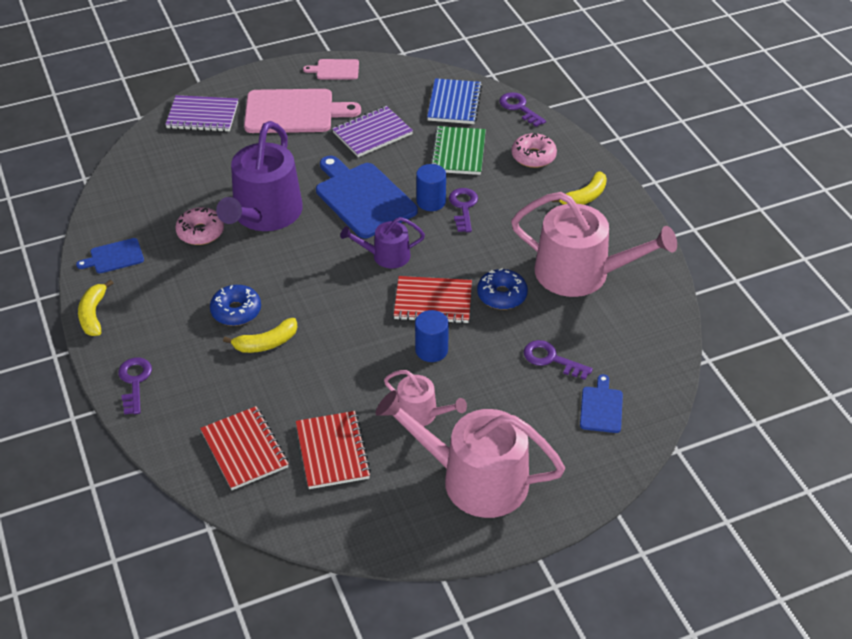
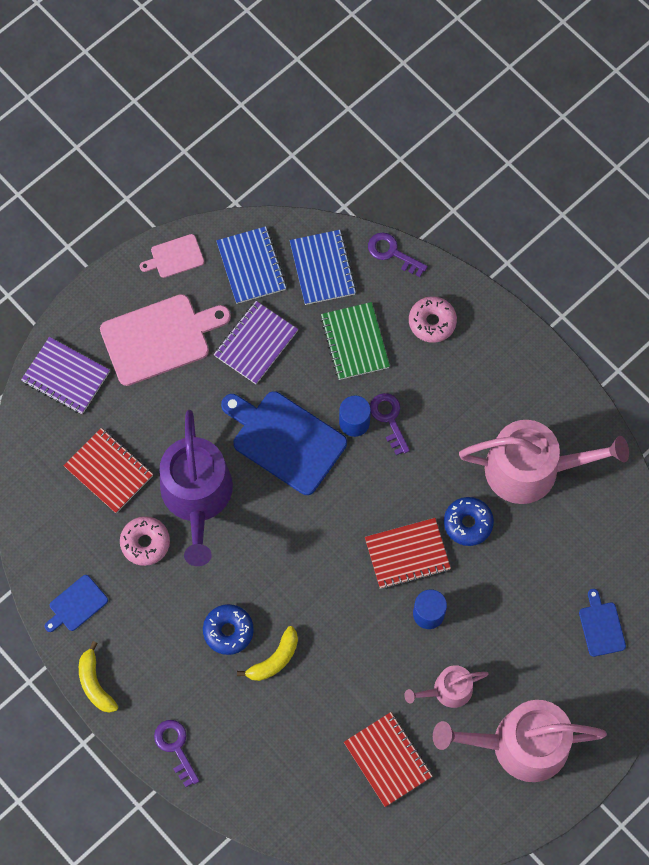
camera: 20 degrees left, 25 degrees up
(202, 116) = (66, 377): purple notebook -> purple notebook turned 45 degrees clockwise
(245, 450) = (310, 785): red notebook -> red notebook (109, 471)
(386, 256) = (340, 511): purple watering can -> none
(395, 89) = (251, 266): none -> blue notebook
(421, 414) = (448, 690): pink watering can -> pink watering can turned 150 degrees clockwise
(551, 359) = (539, 586): purple key -> none
(585, 197) = (502, 363): yellow banana -> none

